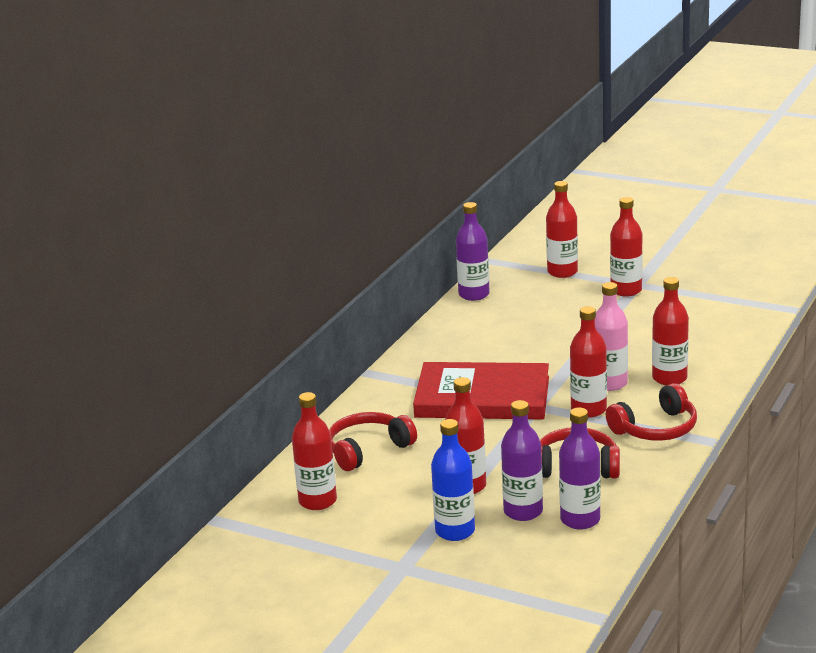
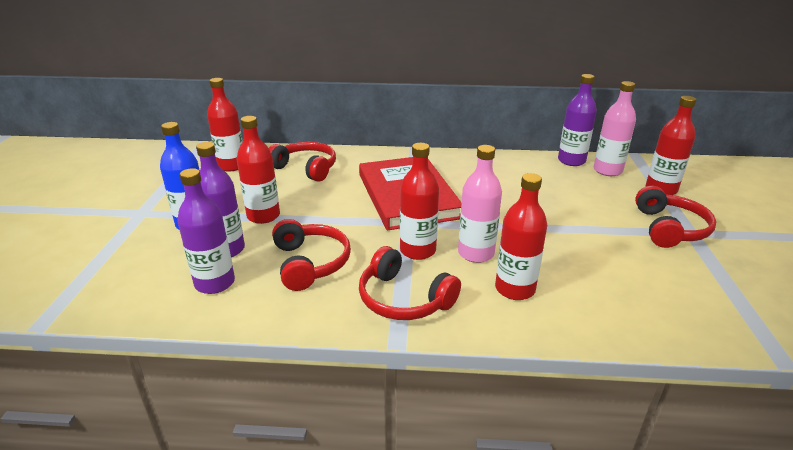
camera: 65 degrees right, 5 degrees up
(508, 283) = (607, 170): none -> pink bottle
(626, 290) = (670, 228): red bottle -> red headphones

